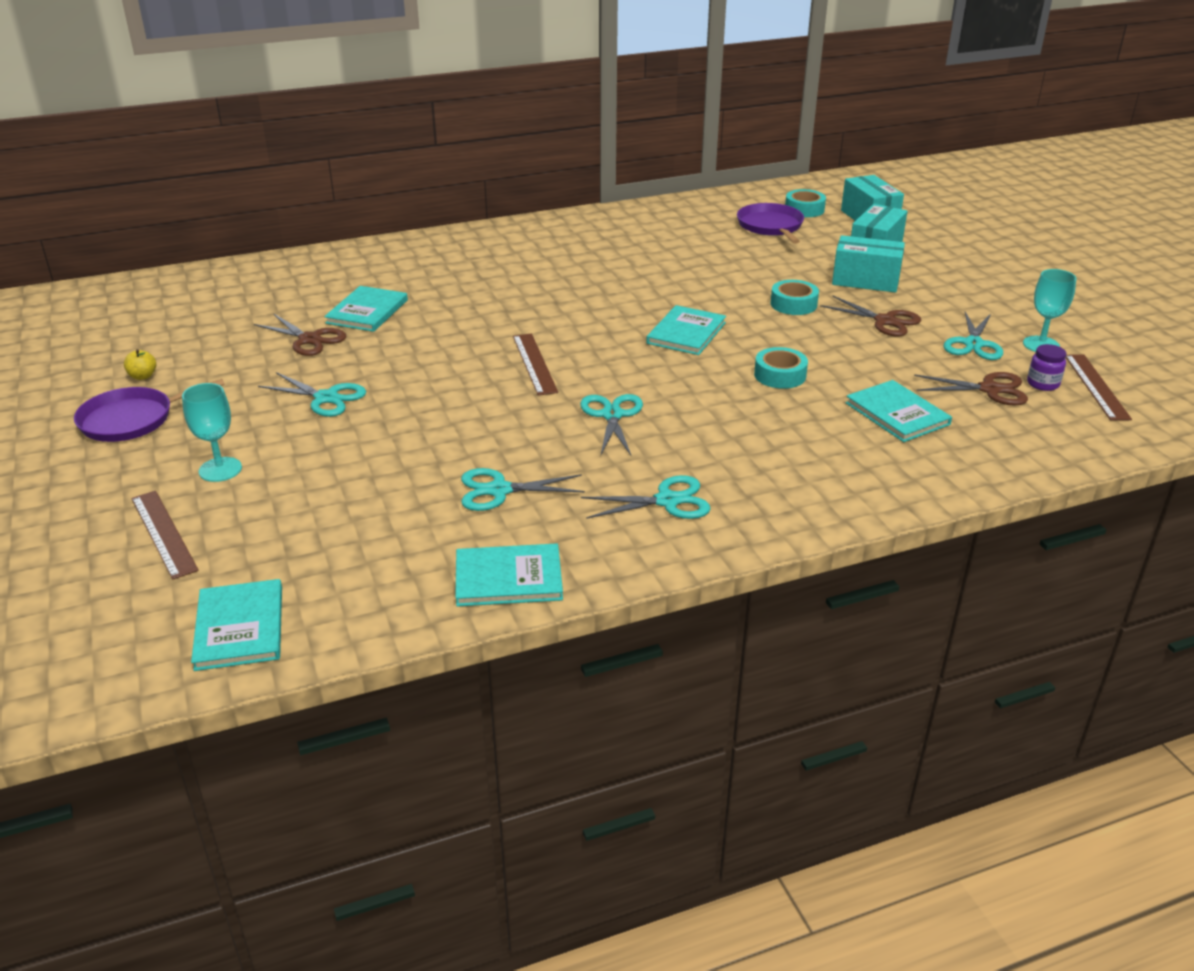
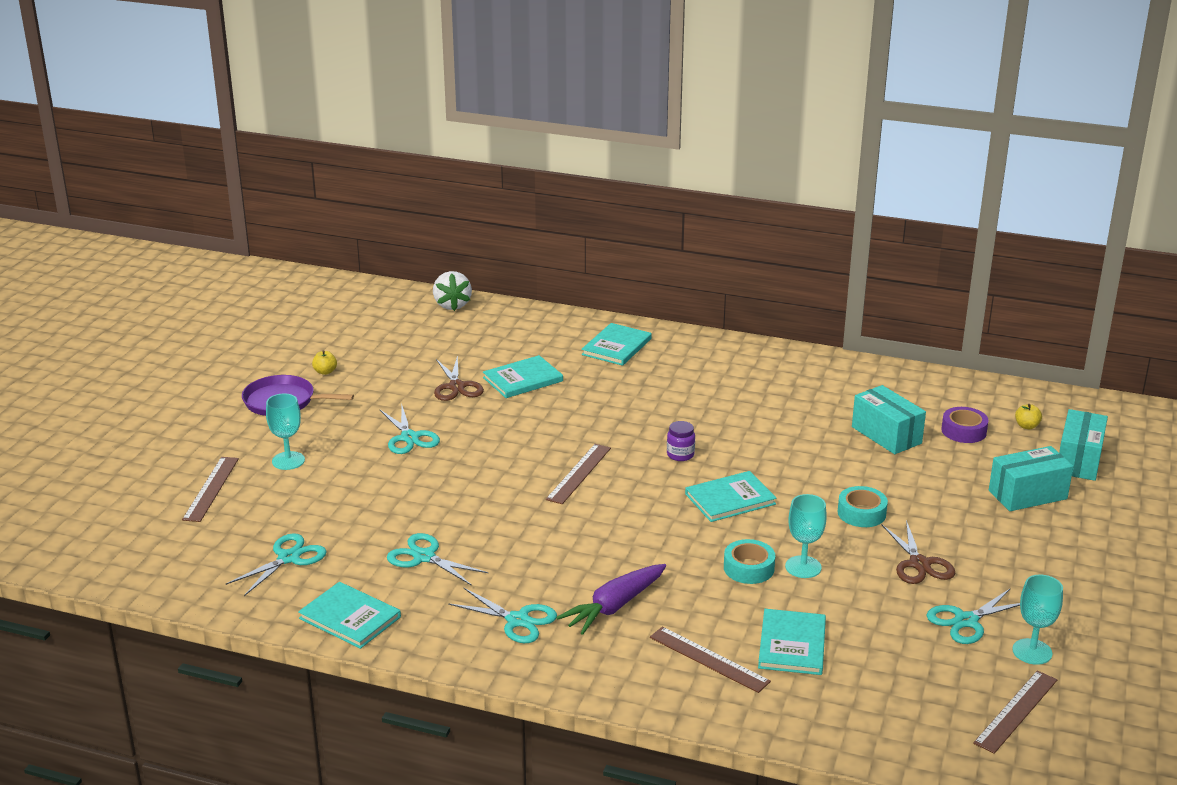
camera: 40 degrees right, 5 degrees down
(202, 277) = (452, 305): none -> white strawberry
(240, 627) = (179, 568): turquoise book -> turquoise book (617, 347)
(612, 415) = (574, 540): turquoise scissors -> turquoise scissors (288, 558)
(727, 451) = (614, 607): none -> purple carrot
(771, 226) = (963, 431): purple pan -> purple tape
(804, 209) = (1026, 426): turquoise tape -> yellow apple
(815, 357) = (803, 567): none -> turquoise goblet
(860, 453) = (709, 659): none -> brown ruler
(865, 281) = (966, 520): turquoise box -> turquoise box (886, 435)
(989, 389) = (909, 665): brown scissors -> none
(1042, 384) = (968, 684): purple jar -> purple jar (680, 455)

